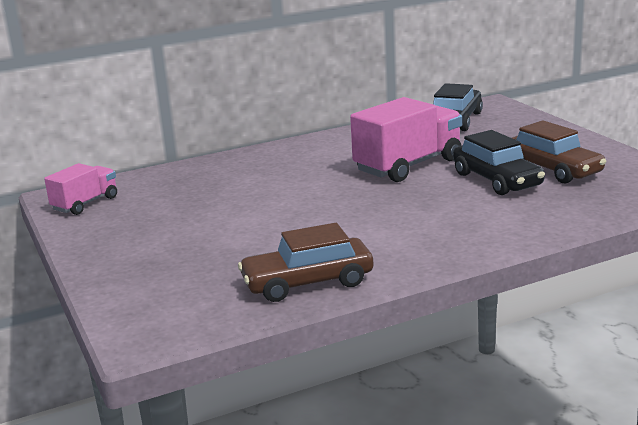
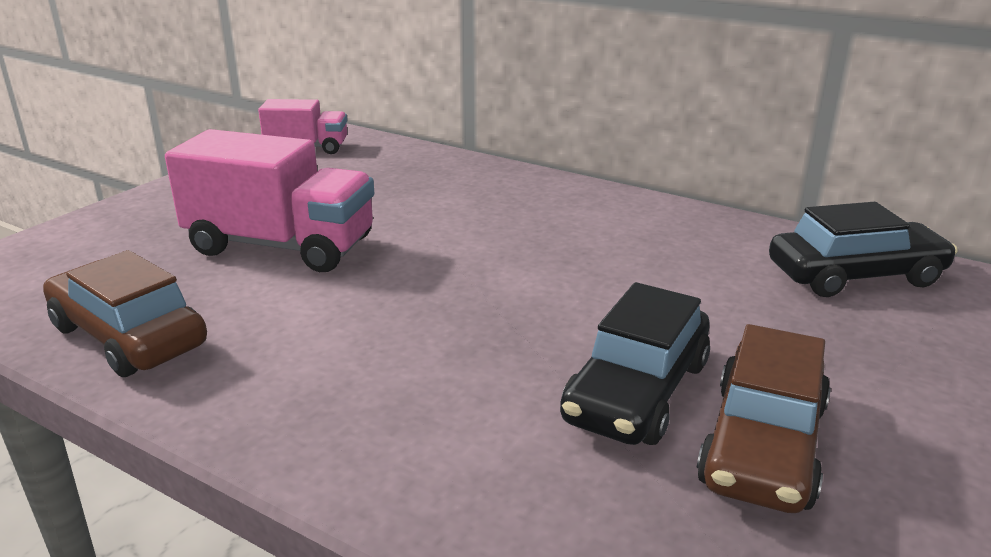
camera: 55 degrees right, 5 degrees up
(408, 165) = (610, 291): pink truck -> pink truck (281, 246)

